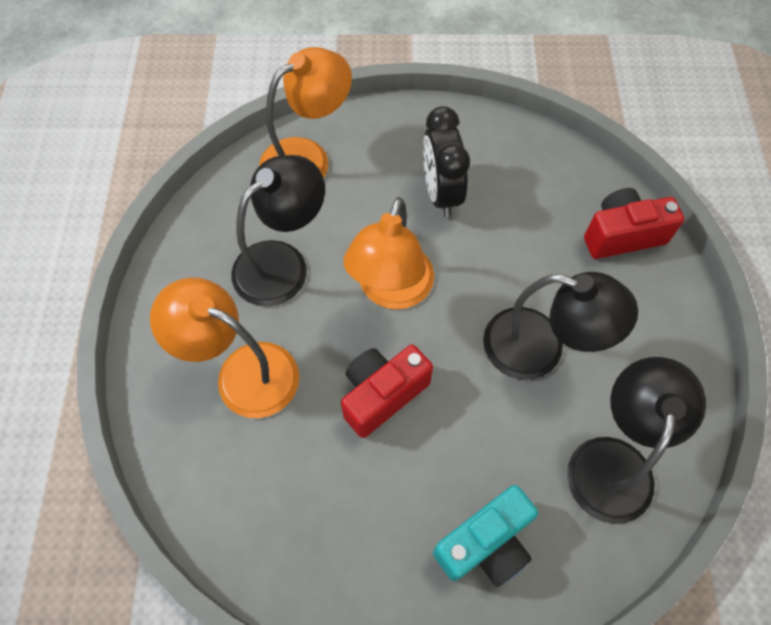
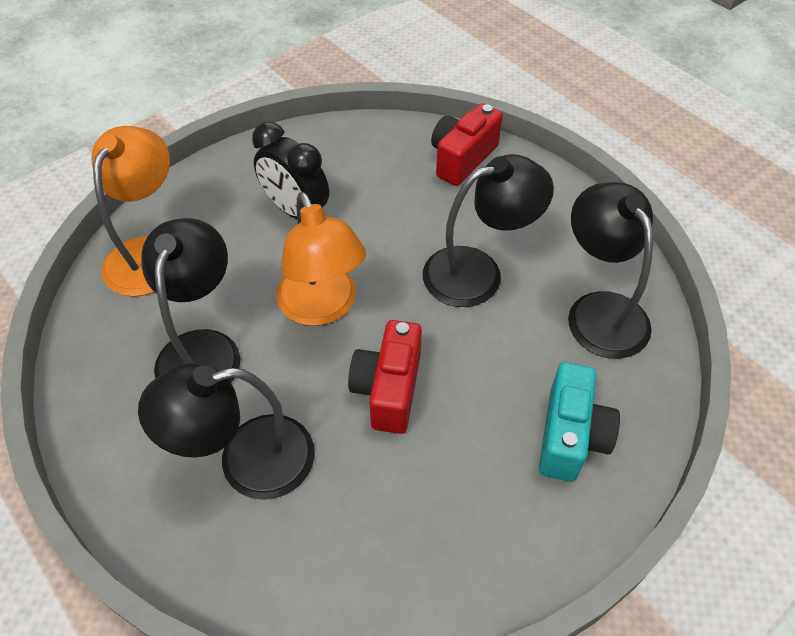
camera: 40 degrees left, 10 degrees down
(242, 372) = (247, 461): orange lamp -> black lamp

